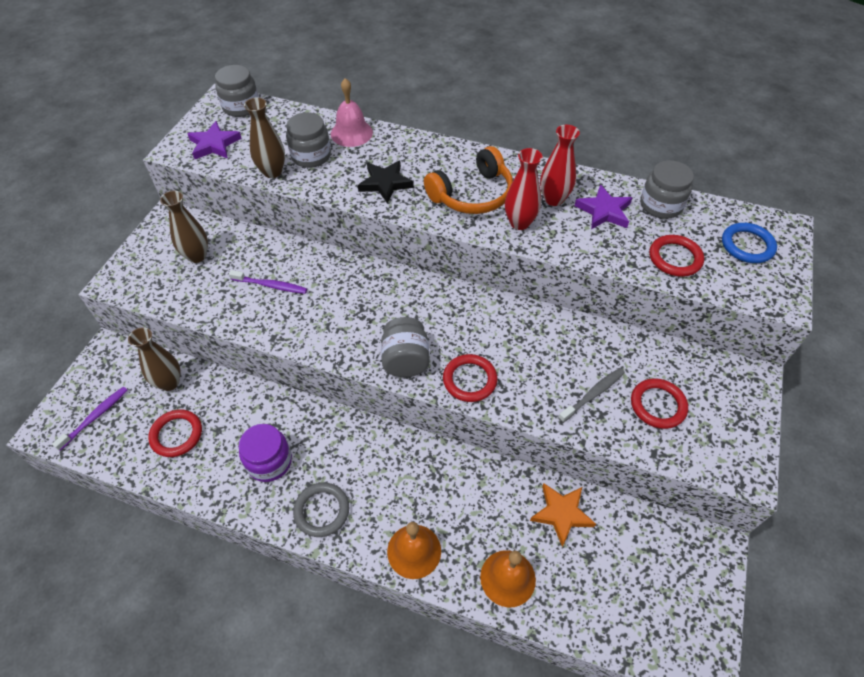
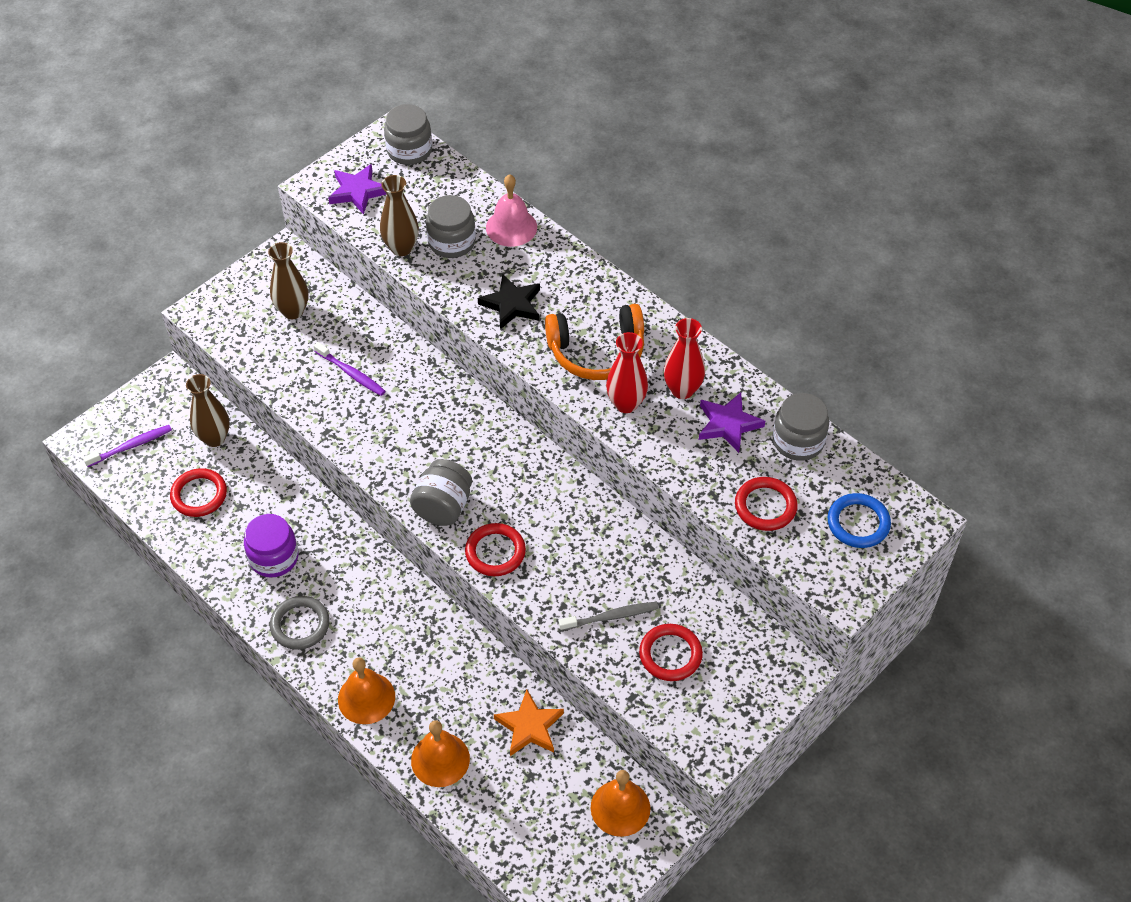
camera: 25 degrees right, 0 degrees up
(675, 550) = (620, 808): none -> orange bell

